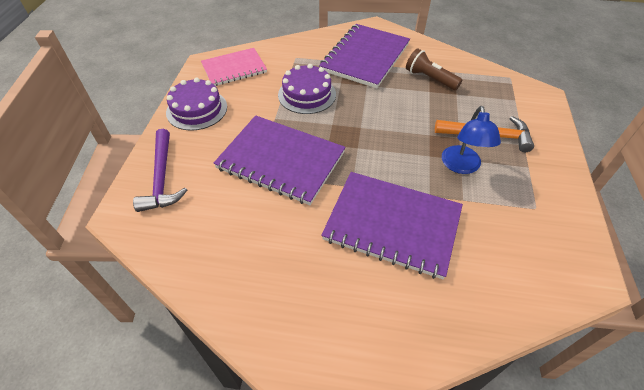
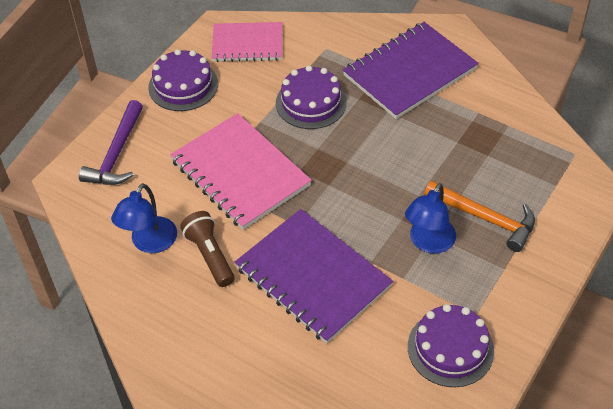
camera: 25 degrees right, 0 degrees up
(230, 246) = (149, 243): none -> blue lamp
(281, 160) = (240, 173): purple notebook -> pink notebook
(430, 79) = (470, 125): brown flashlight -> brown flashlight (210, 255)
(540, 243) = (450, 348): none -> purple cake

